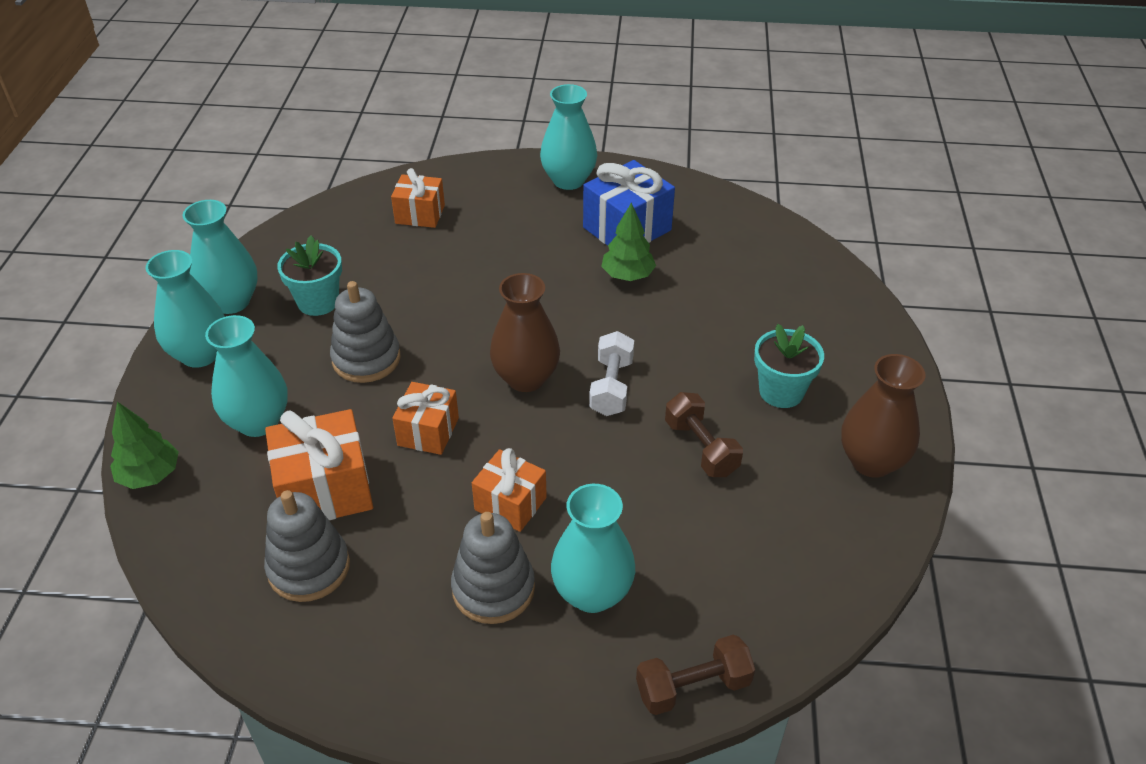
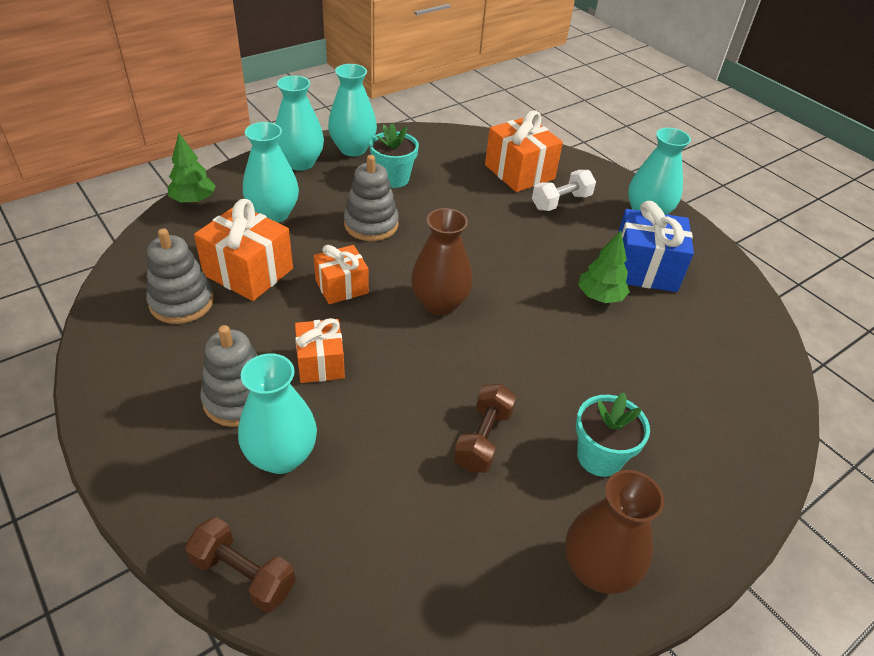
camera: 45 degrees right, 0 degrees up
(420, 214) = (519, 172): orange gift -> orange gift, size x1.57
(611, 387) = (483, 352): white dumbbell -> white dumbbell (561, 202)

